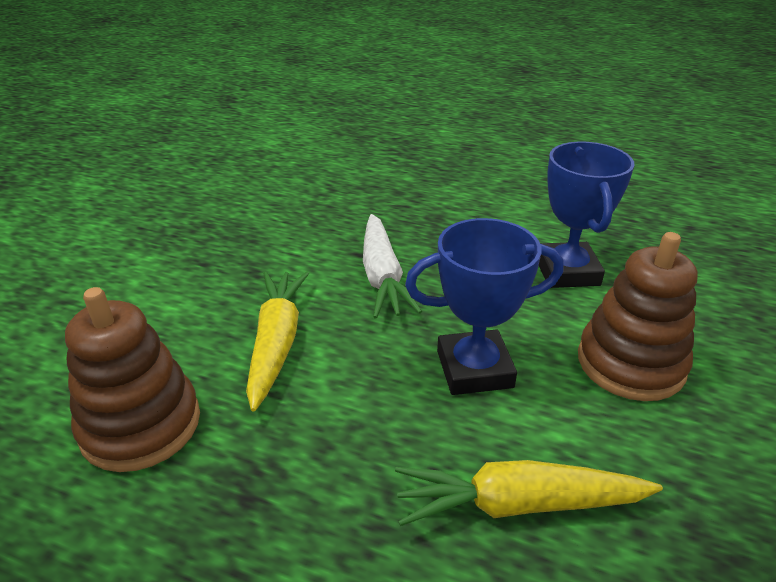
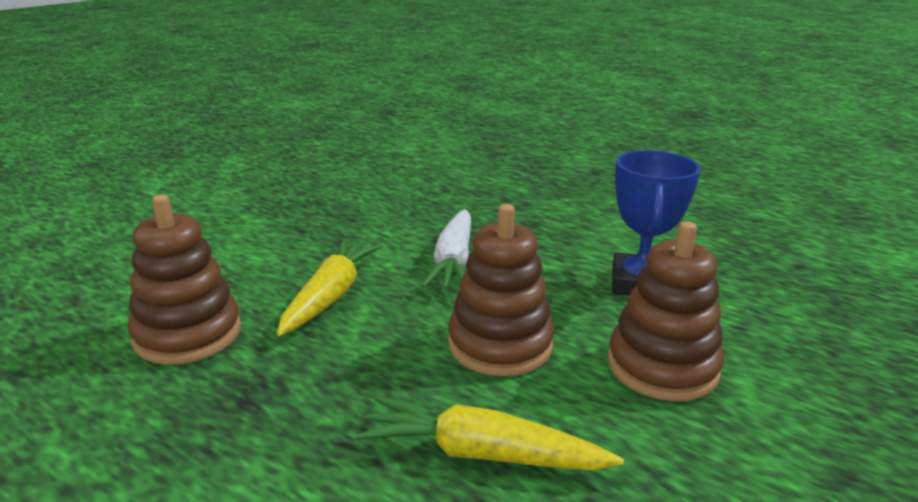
camera: 15 degrees right, 10 degrees down
(474, 369) = (500, 345): blue trophy -> brown stacking toy

